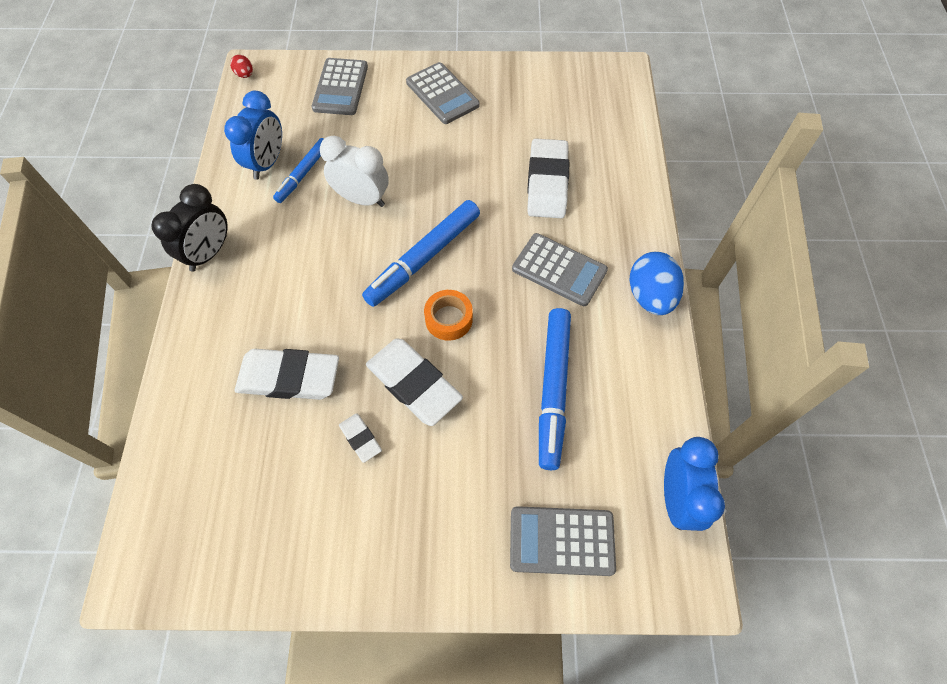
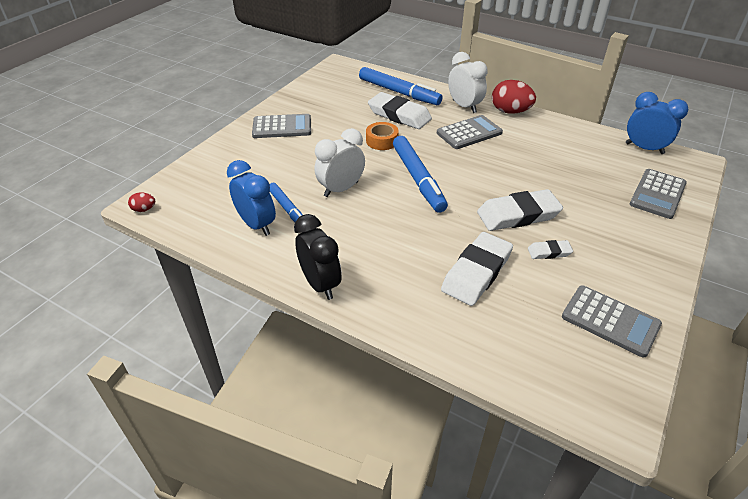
camera: 60 degrees left, 20 degrees down
(340, 87) = (221, 166): grey calculator -> grey calculator (610, 321)
(448, 319) = (476, 184): orange tape -> orange tape (382, 141)
(553, 390) = (554, 163): blue marker -> blue marker (399, 92)
(622, 240) = (464, 106): none -> white clock
(650, 296) = (510, 111): blue egg -> red egg

